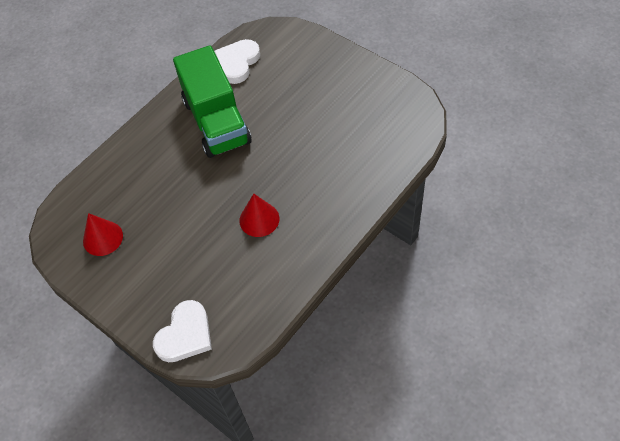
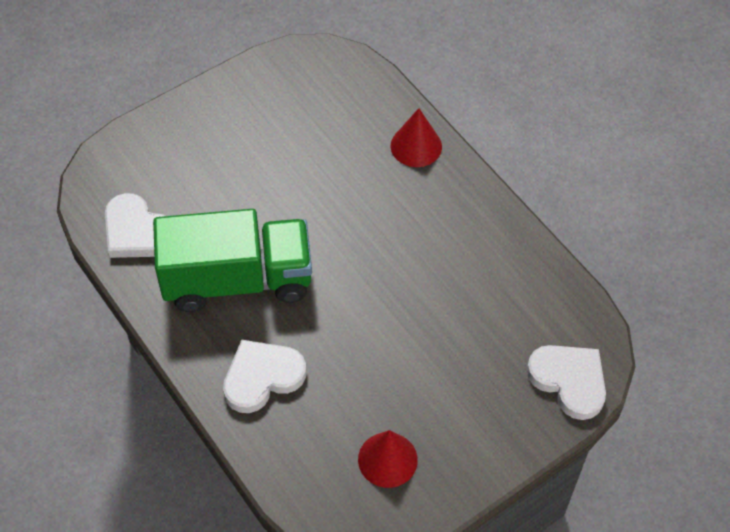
camera: 80 degrees left, 0 degrees up
(148, 155) = (262, 377): none -> white heart
(259, 219) = (423, 264): red cone -> red cone (416, 146)

